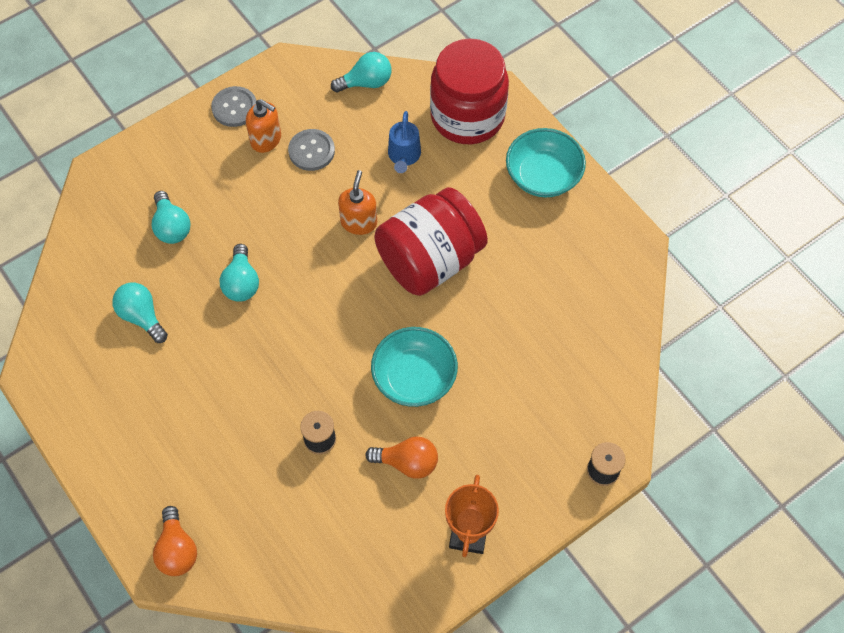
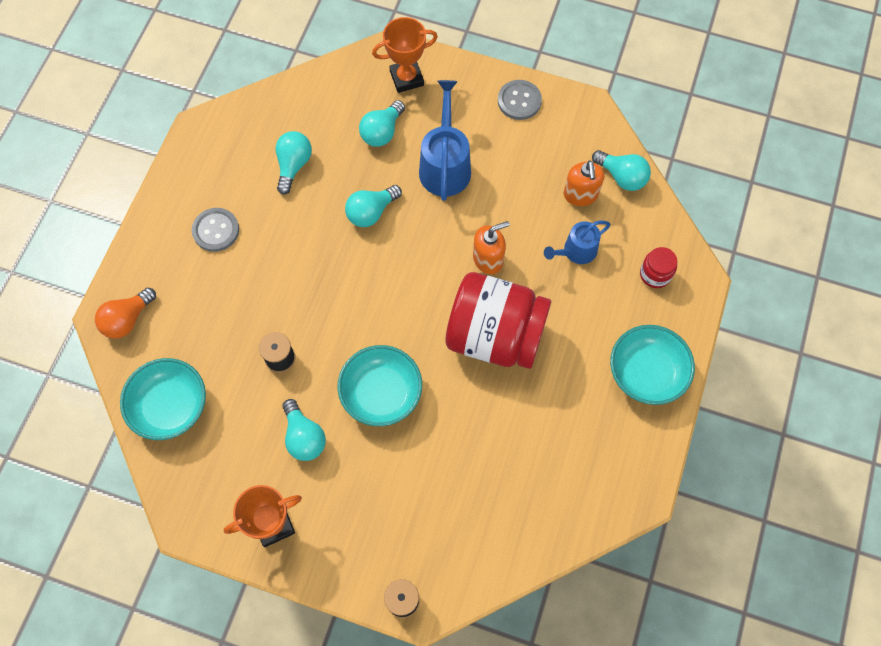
camera: 55 degrees right, 5 degrees up
(136, 175) = (406, 78): none -> orange trophy
(246, 199) = (445, 166): none -> blue watering can
(266, 139) = (509, 142): orange soap dispenser -> orange soap dispenser (580, 195)
(293, 559) = (170, 406): none -> turquoise bowl
(311, 151) = (525, 181): grey button -> grey button (216, 230)
(407, 463) = (304, 437): orange light bulb -> turquoise light bulb
(467, 116) = (655, 274): red jar -> red jar, size x0.42

